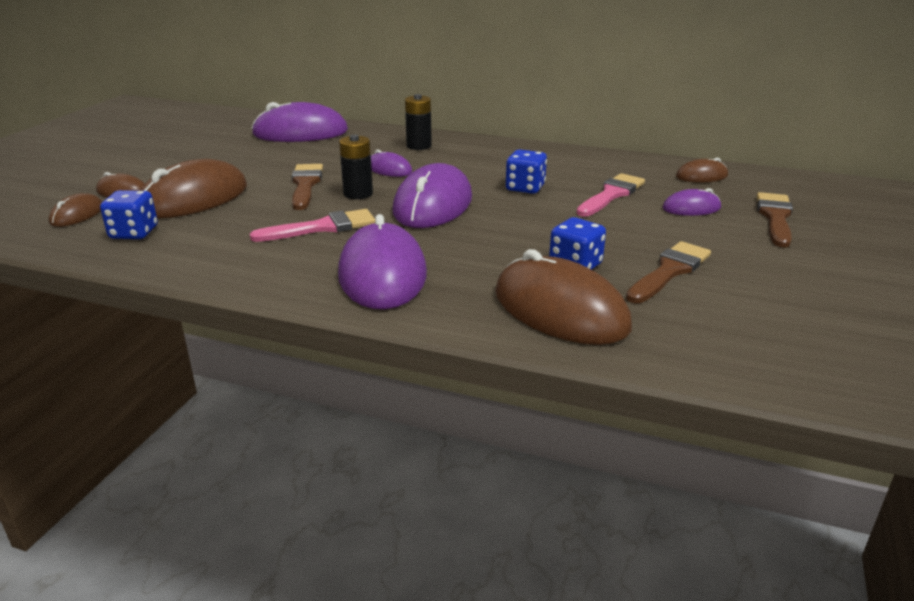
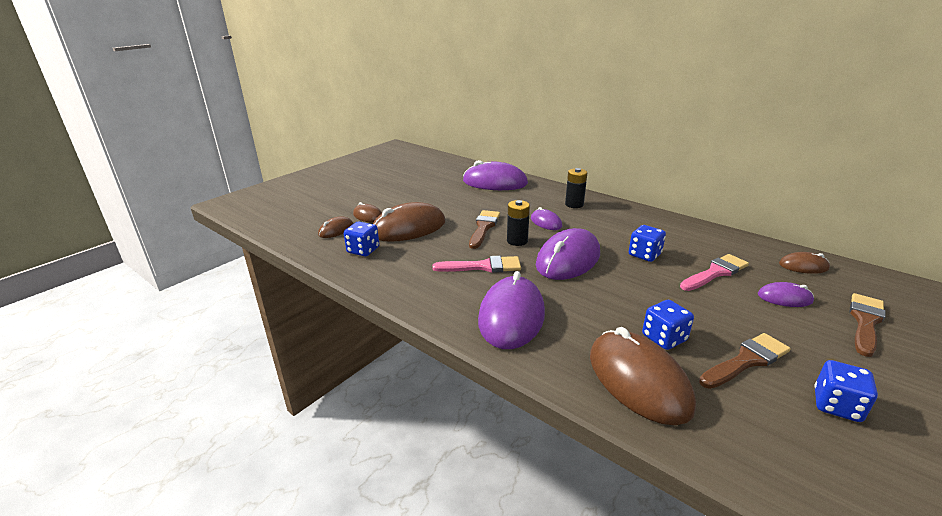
camera: 20 degrees right, 0 degrees up
(768, 294) = (836, 405): none -> blue dice

